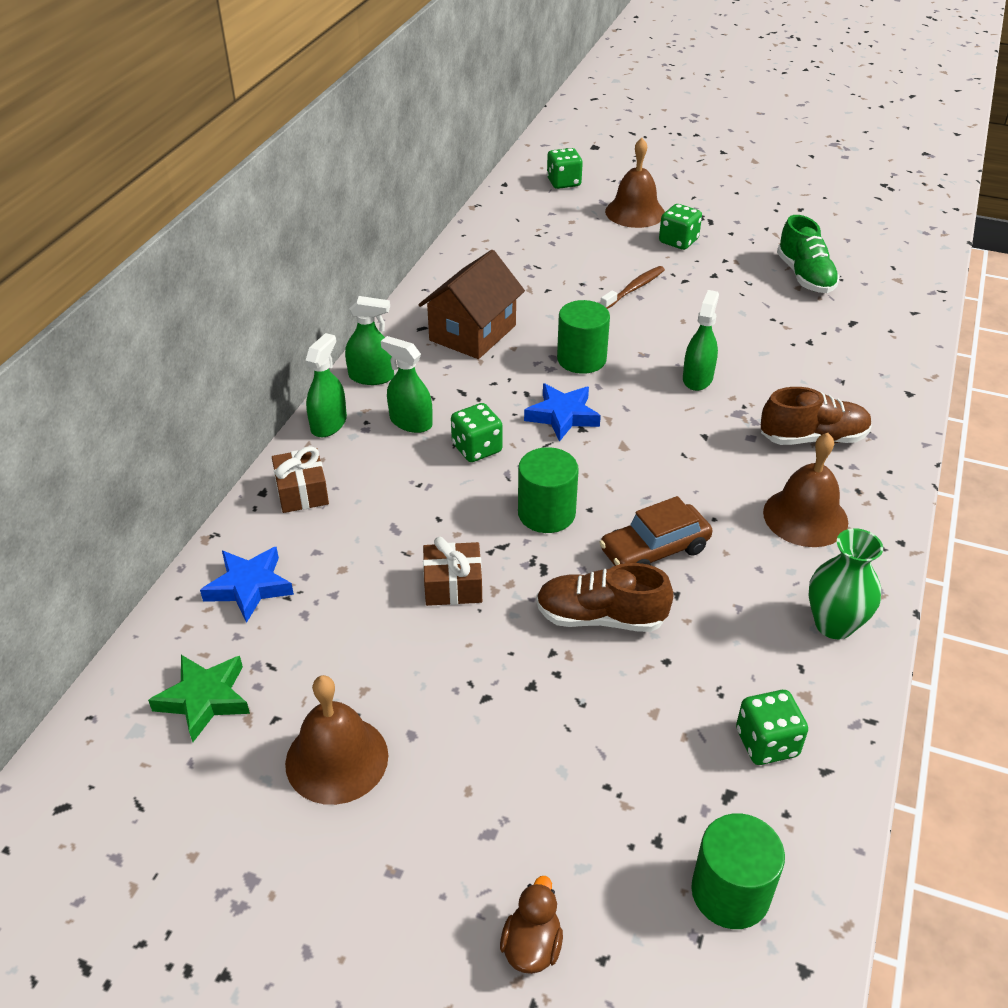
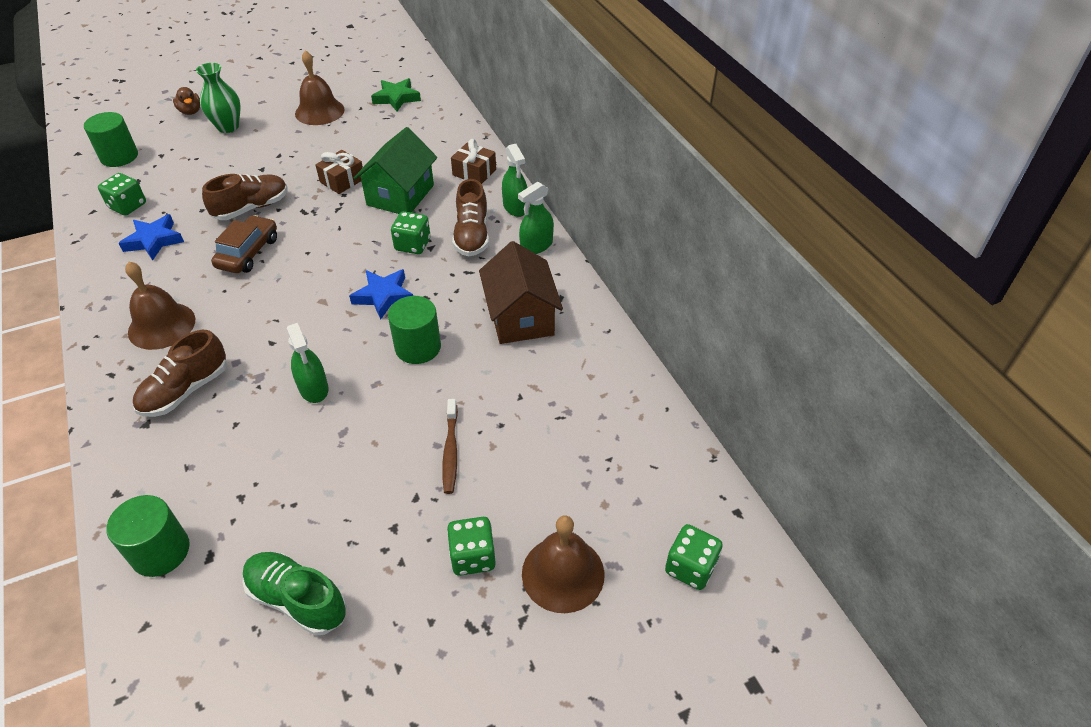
camera: 135 degrees right, 5 degrees up
(249, 587) = (436, 131): blue star -> blue star (154, 241)
(410, 422) = (472, 235): green spray bottle -> brown shoe
(415, 516) = (400, 195): none -> green house
(546, 513) = (330, 236): green cylinder -> green cylinder (160, 551)
(834, 624) = (113, 273): green vase -> green vase (228, 127)

